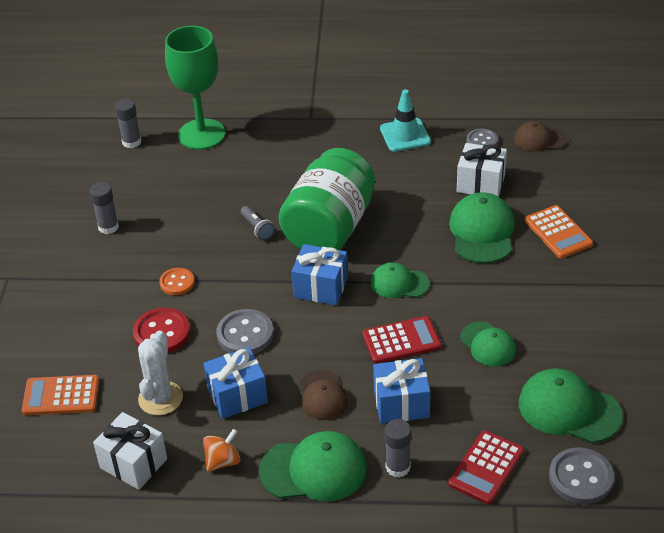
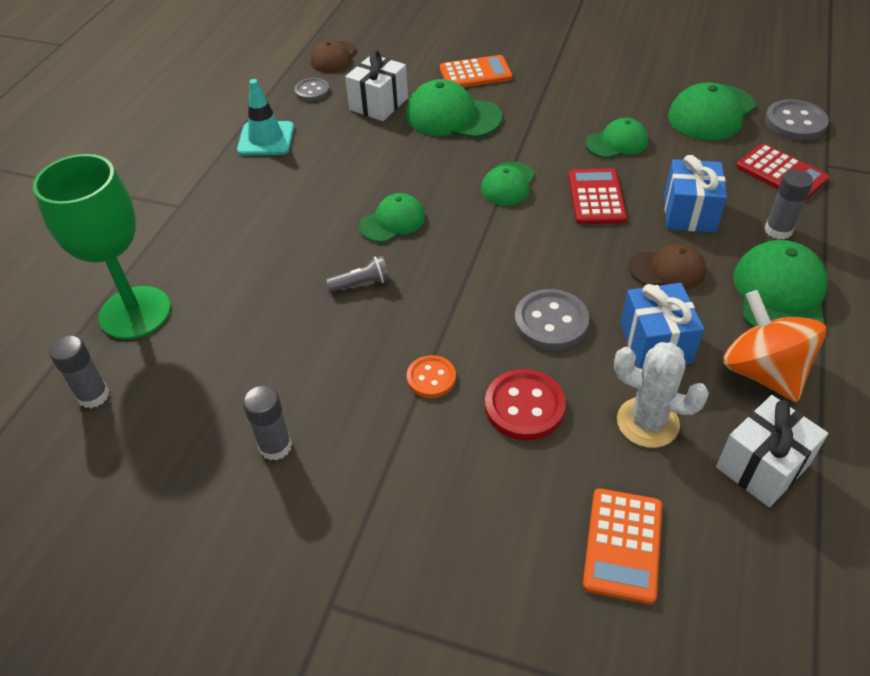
camera: 75 degrees left, 5 degrees up
(223, 461) = (762, 372): orange spinning top -> orange spinning top, size x1.82
(320, 288) = (492, 244): blue gift -> none
(329, 228) = (392, 221): green jar -> green cap

